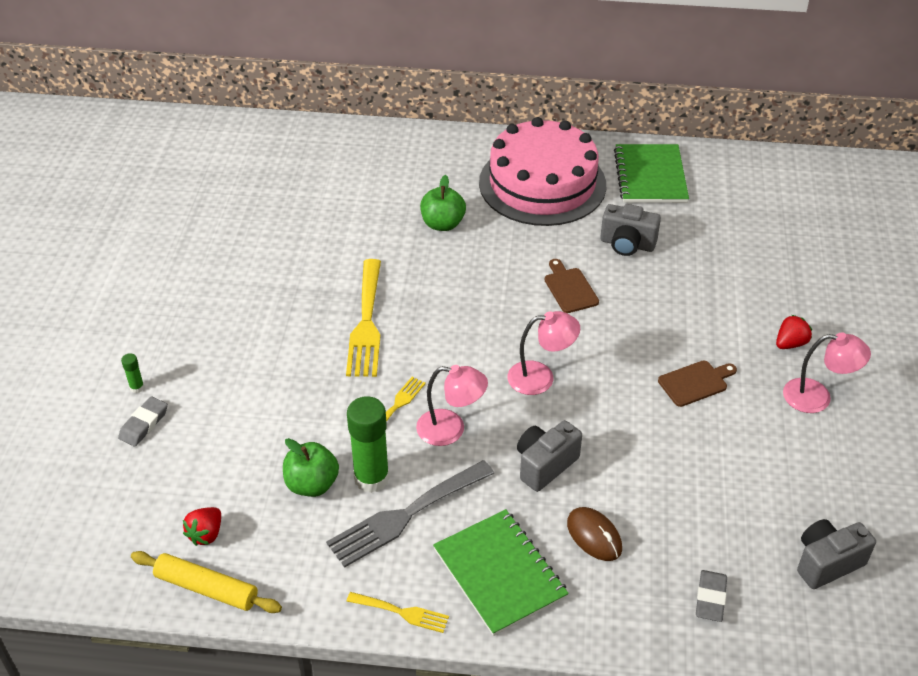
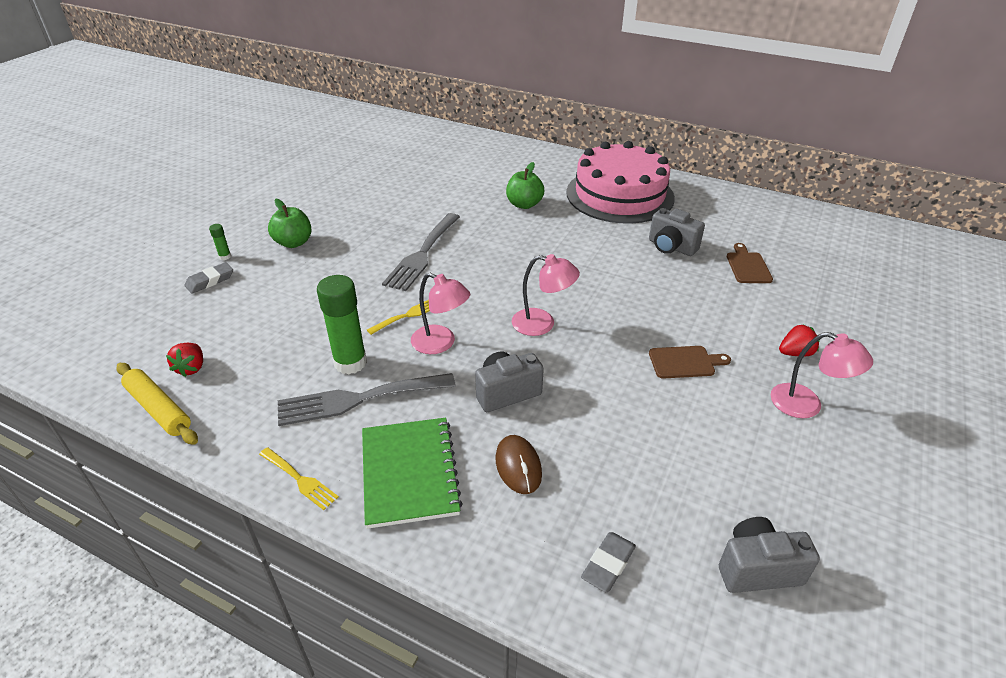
camera: 20 degrees right, 5 degrees down
(206, 534) = (191, 368): red strawberry -> red strawberry turned 45 degrees counterclockwise
(312, 484) = (300, 354): green apple -> green apple (293, 243)
(366, 323) = (422, 254): yellow fork -> grey fork
(569, 288) = (604, 266): brown cutting board -> brown cutting board (748, 266)
(650, 176) = (714, 206): green notebook -> none

